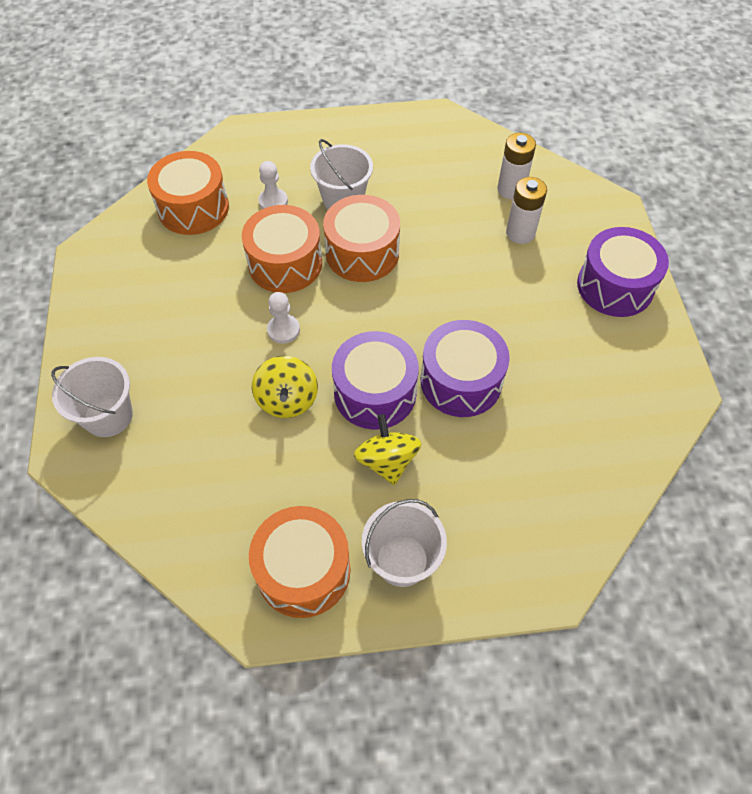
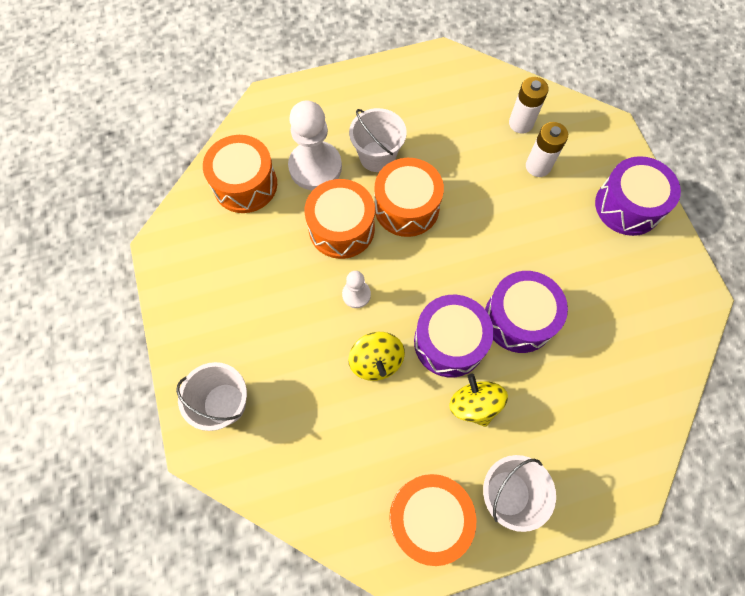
camera: 10 degrees left, 10 degrees up
(273, 201) = (315, 167): white pawn -> white pawn, size x2.02

